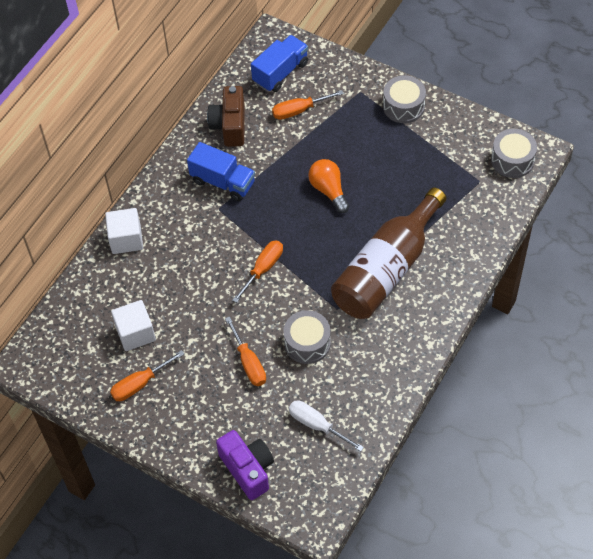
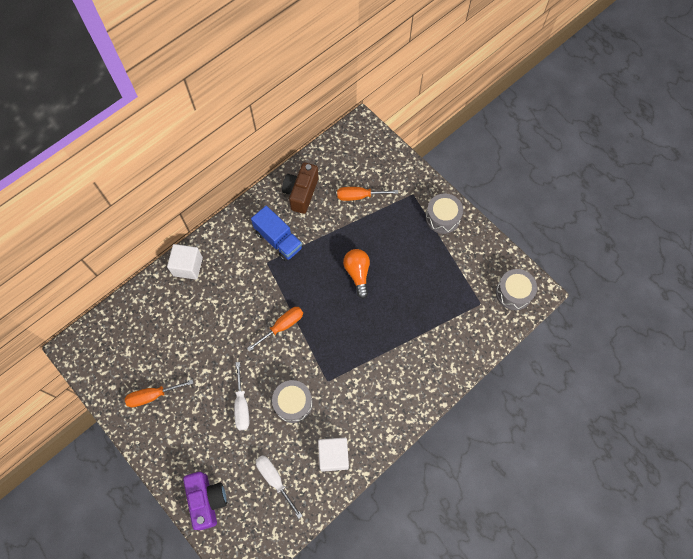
camera: 15 degrees right, 10 degrees up
(135, 333) = (165, 350): white cube -> white cube (333, 456)
(249, 362) = (242, 405): orange screwdriver -> white screwdriver
(280, 73) = (356, 159): blue truck -> none
(386, 269) = (378, 358): brown bottle -> none

